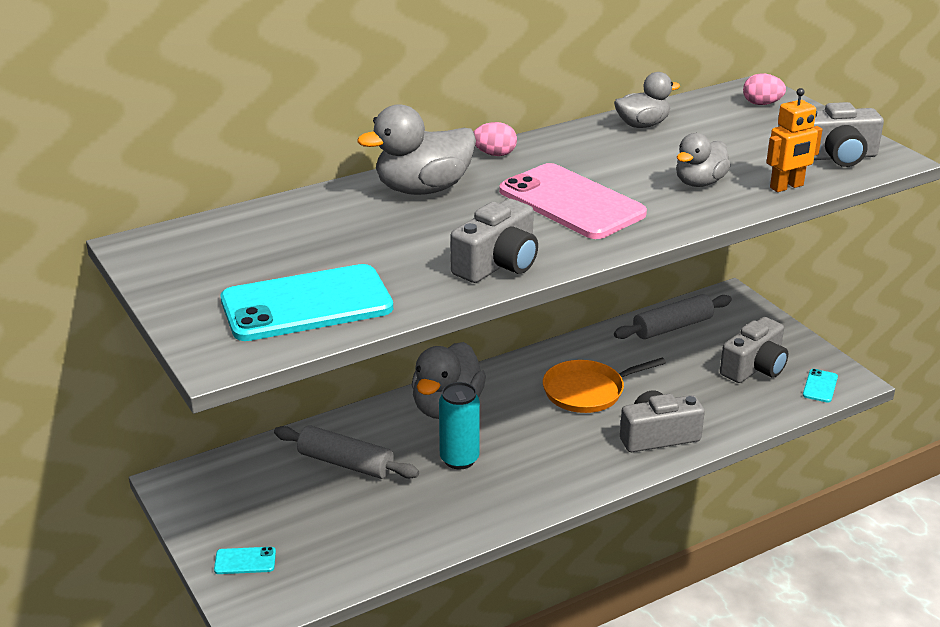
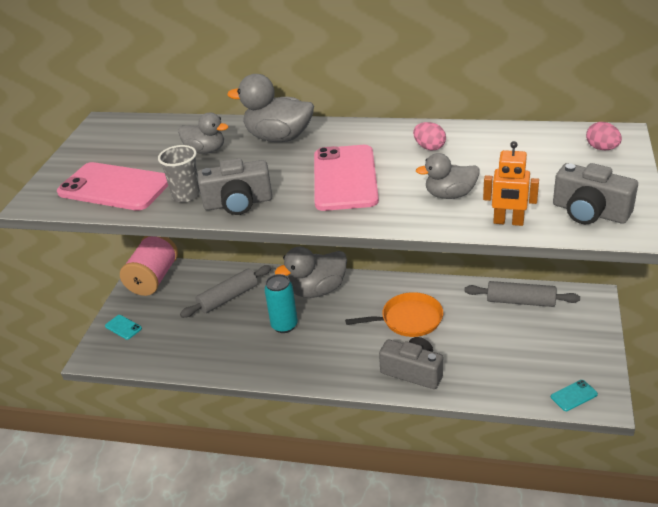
camera: 45 degrees right, 5 degrees up
(205, 489) = (153, 279): none -> pink spool
(306, 304) = (115, 187): turquoise phone -> pink phone
(345, 463) = (228, 298): grey rolling pin -> grey rolling pin turned 75 degrees clockwise
(420, 279) = (186, 195): none -> grey cup
(494, 154) = (355, 128): pink egg -> pink egg (429, 147)
(587, 391) = (408, 319): orange pan -> orange pan turned 150 degrees clockwise
(642, 125) = (483, 137): grey duck -> grey duck (205, 150)
(754, 367) = (541, 358): grey camera -> none

